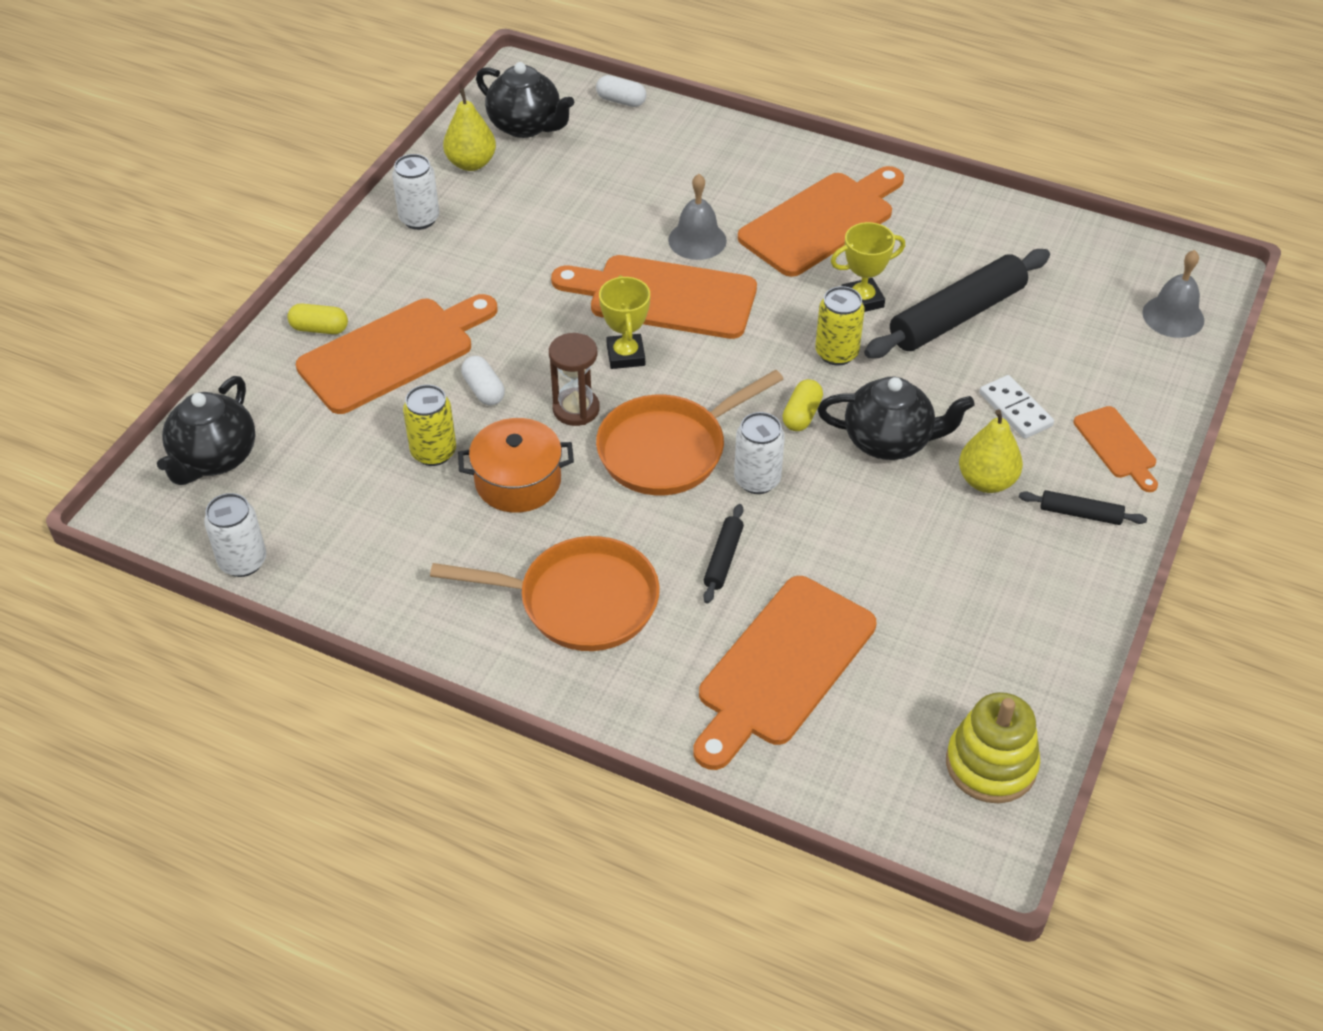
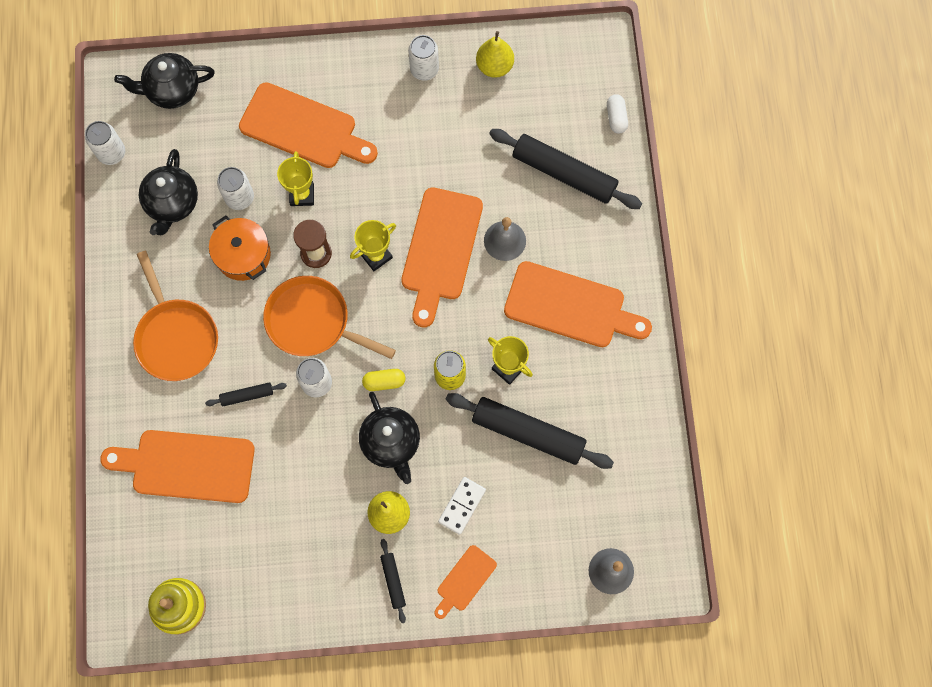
camera: 60 degrees right, 25 degrees up
(319, 328) = (299, 77): yellow capsule -> none
(433, 452) = (239, 198): yellow can -> white can
(483, 390) = (302, 195): white capsule -> yellow trophy
(526, 126) = (552, 76): black teapot -> black teapot (172, 203)
(653, 163) = (564, 173): none -> black rolling pin
(664, 296) = (440, 250): orange cutting board -> orange cutting board turned 150 degrees counterclockwise

